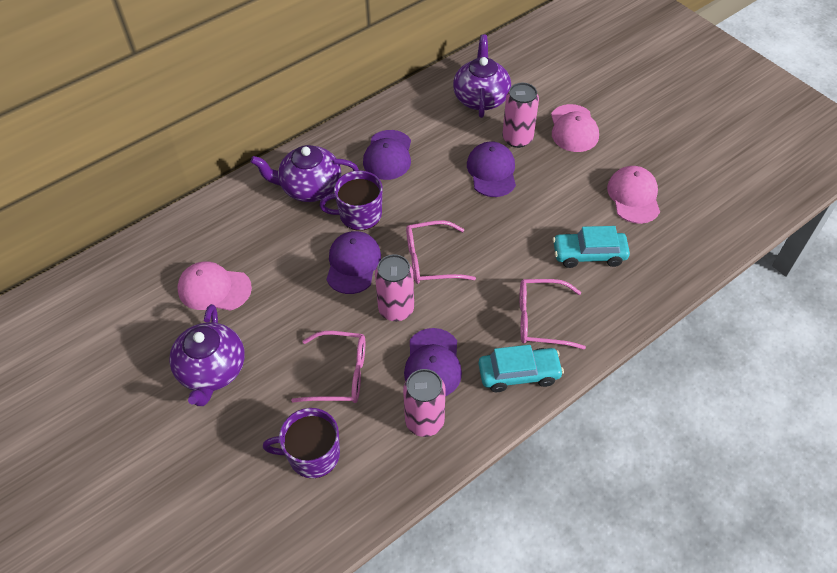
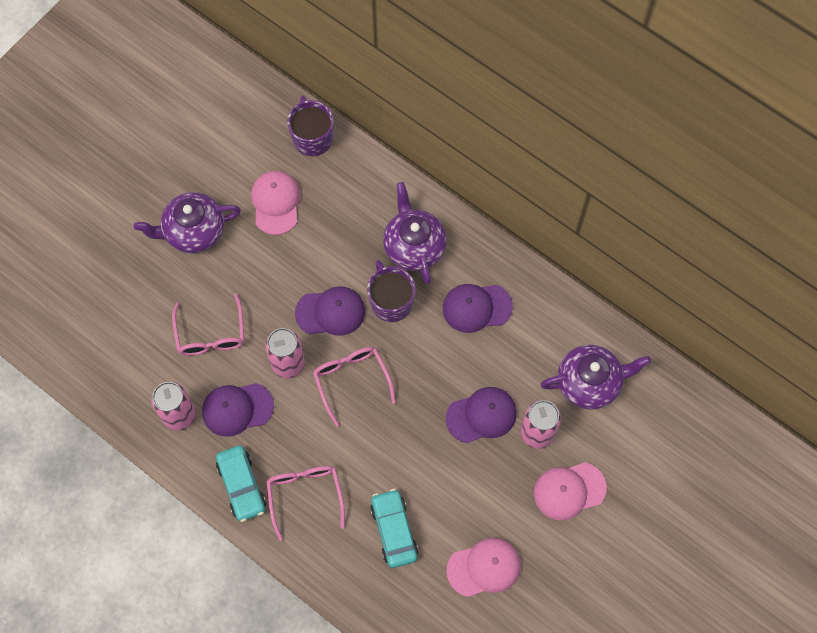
camera: 75 degrees right, 15 degrees up
(312, 455) = (132, 334): purple mug -> purple mug (312, 137)

